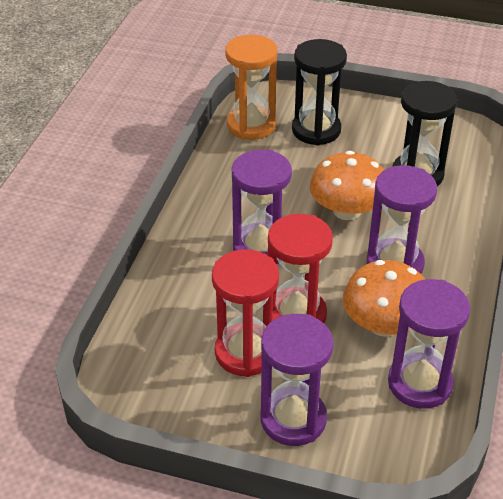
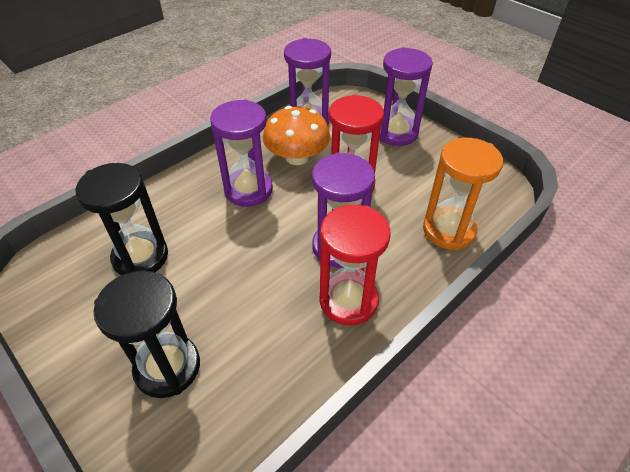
camera: 150 degrees left, 5 degrees up
(245, 352) = (403, 176): red hourglass -> red hourglass (348, 300)
(251, 125) = (230, 419): orange hourglass -> orange hourglass (448, 230)
(347, 210) = (237, 249): orange mushroom -> none

